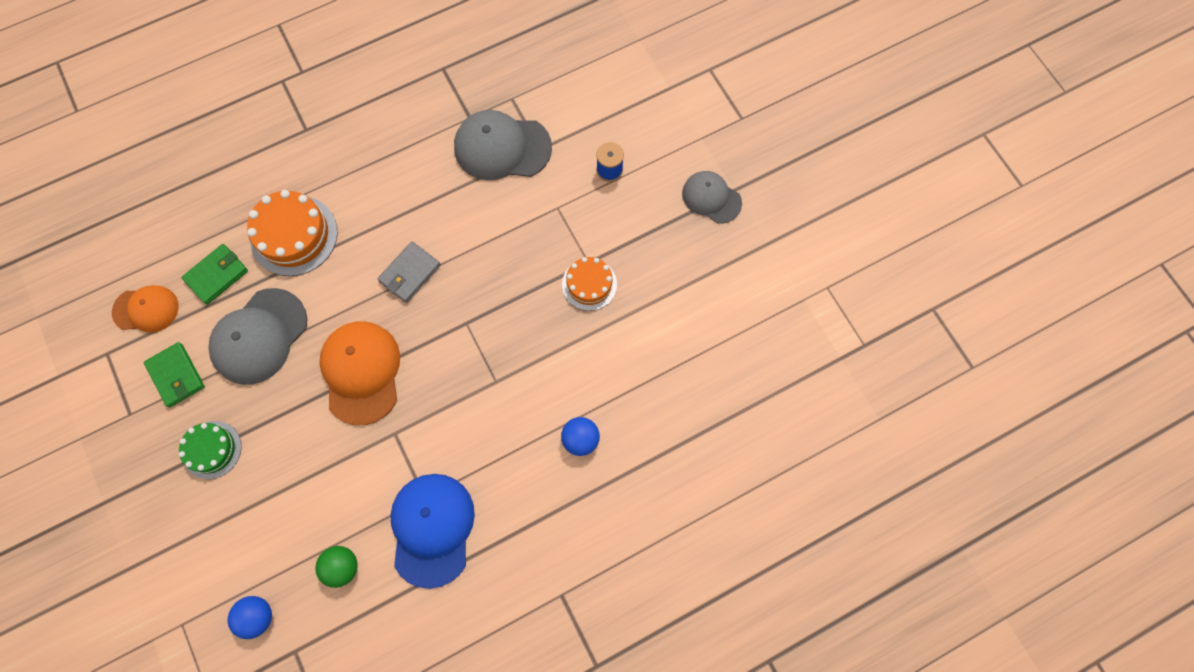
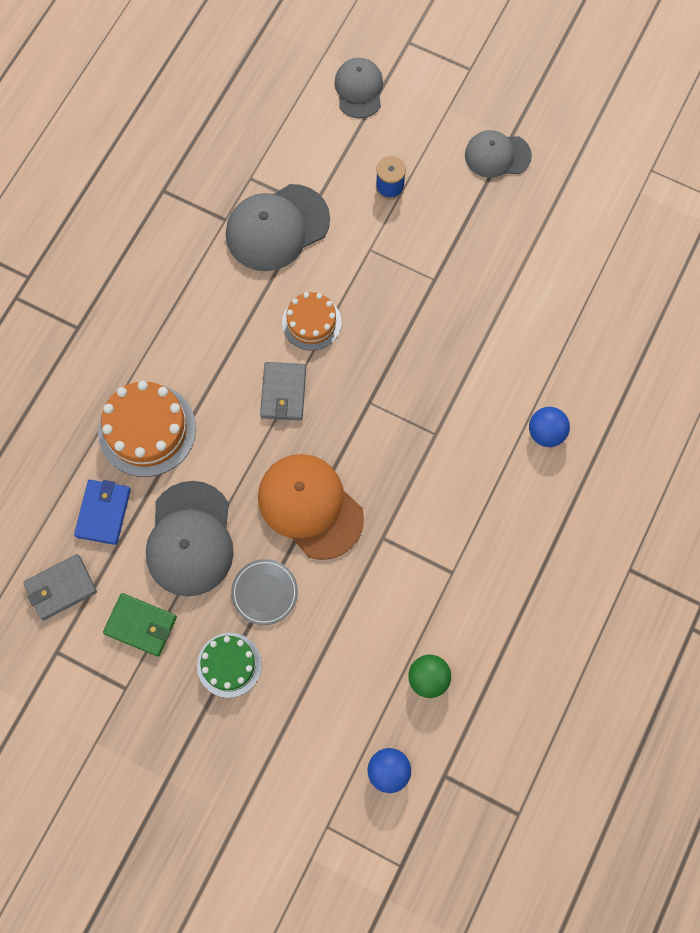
camera: 35 degrees left, 0 degrees up
(146, 309) = (61, 588): orange cap -> grey wallet
(217, 275) = (103, 513): green wallet -> blue wallet
(278, 414) = (264, 592): none -> grey plate
(432, 529) = (480, 593): blue cap -> none
(589, 284) = (450, 298): orange cake -> orange cake (311, 322)
(644, 82) = (359, 89): none -> grey cap

